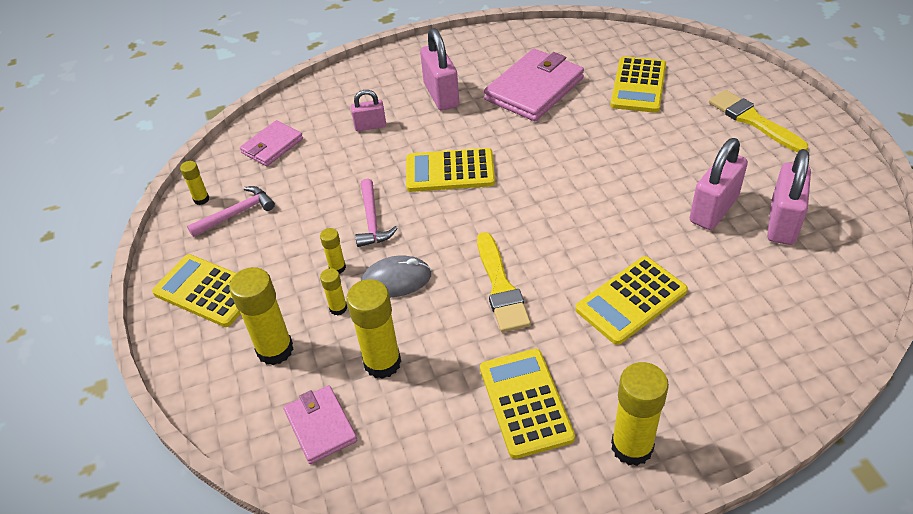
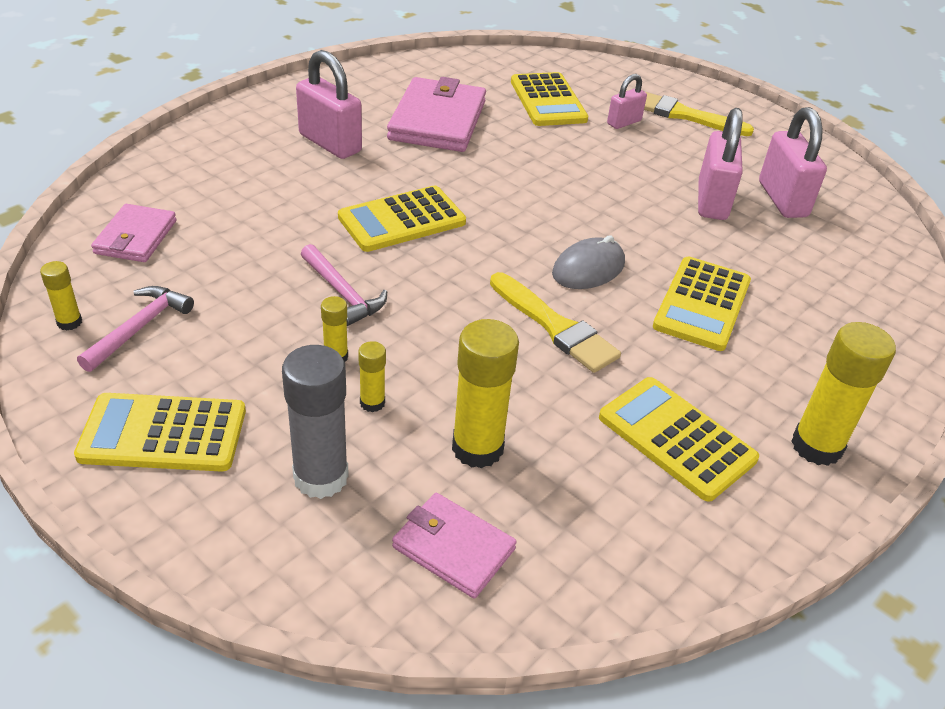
camera: 35 degrees left, 5 degrees down
(275, 350) = (321, 477): yellow glue stick -> grey glue stick
(370, 126) = (261, 190): pink padlock -> pink padlock (624, 122)
(396, 280) = (424, 351): grey mouse -> grey mouse (588, 269)

